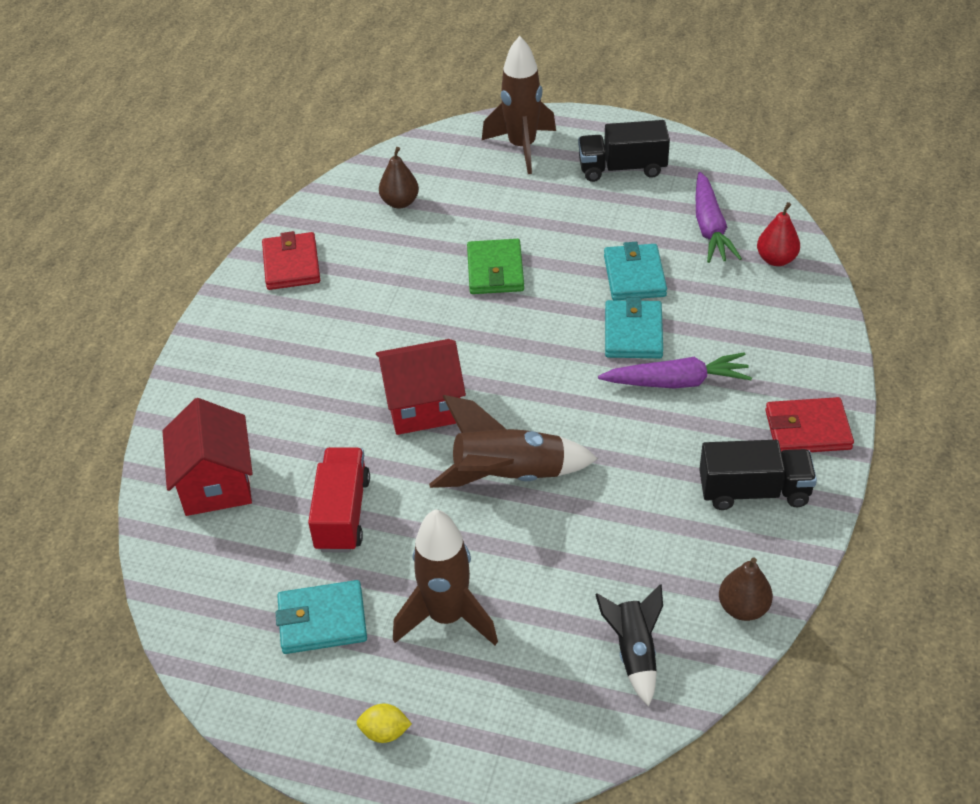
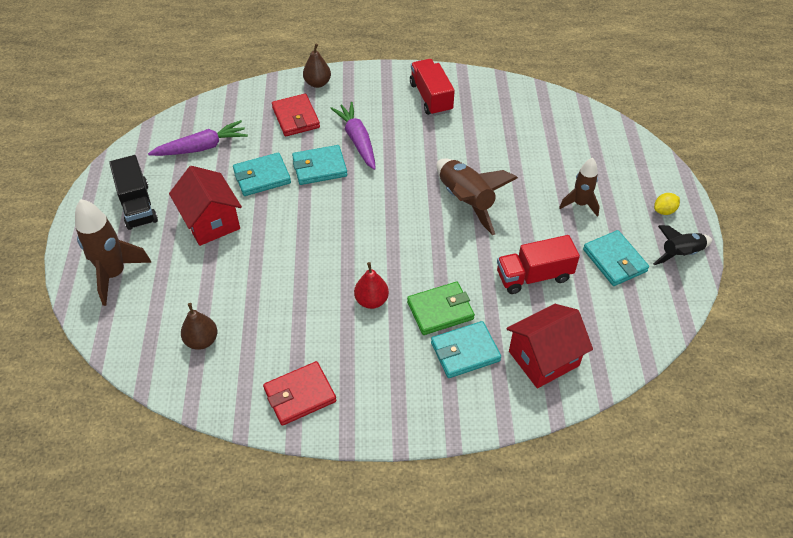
camera: 110 degrees left, 5 degrees up
(267, 411) = (465, 352): none -> turquoise wallet
(385, 732) = (664, 211): yellow lemon -> yellow lemon turned 75 degrees clockwise
(423, 406) = (424, 260): red house -> red house (211, 222)
(447, 617) = (580, 204): brown rocket -> brown rocket, size x0.62
(495, 270) = (274, 254): green wallet -> green wallet (440, 310)
(634, 652) = (559, 125): black rocket -> black rocket (680, 254)
(743, 608) = (510, 91): brown pear -> brown pear (317, 83)
(754, 491) = (431, 97): black truck -> red truck
(776, 259) = (229, 112): red pear -> red pear (371, 300)
(807, 430) = (376, 83): red wallet -> red wallet (296, 117)

